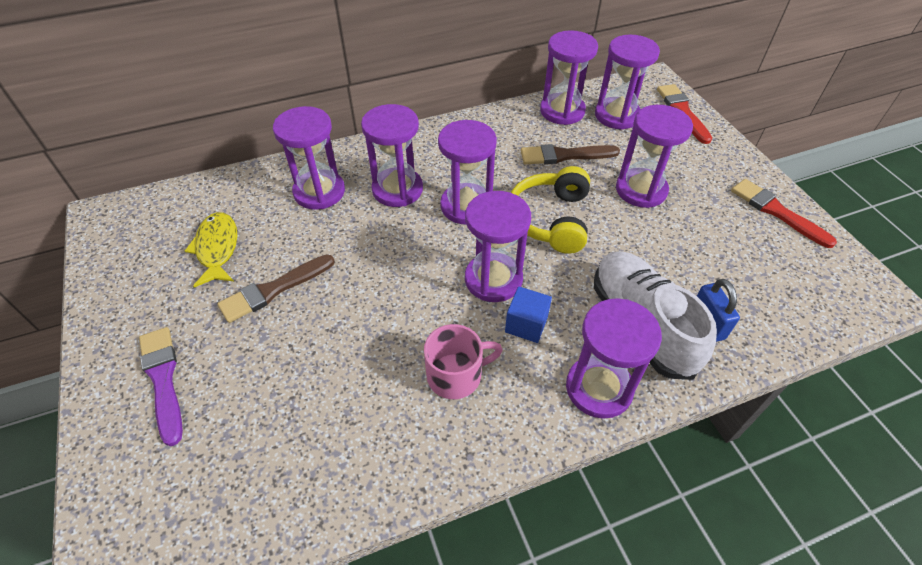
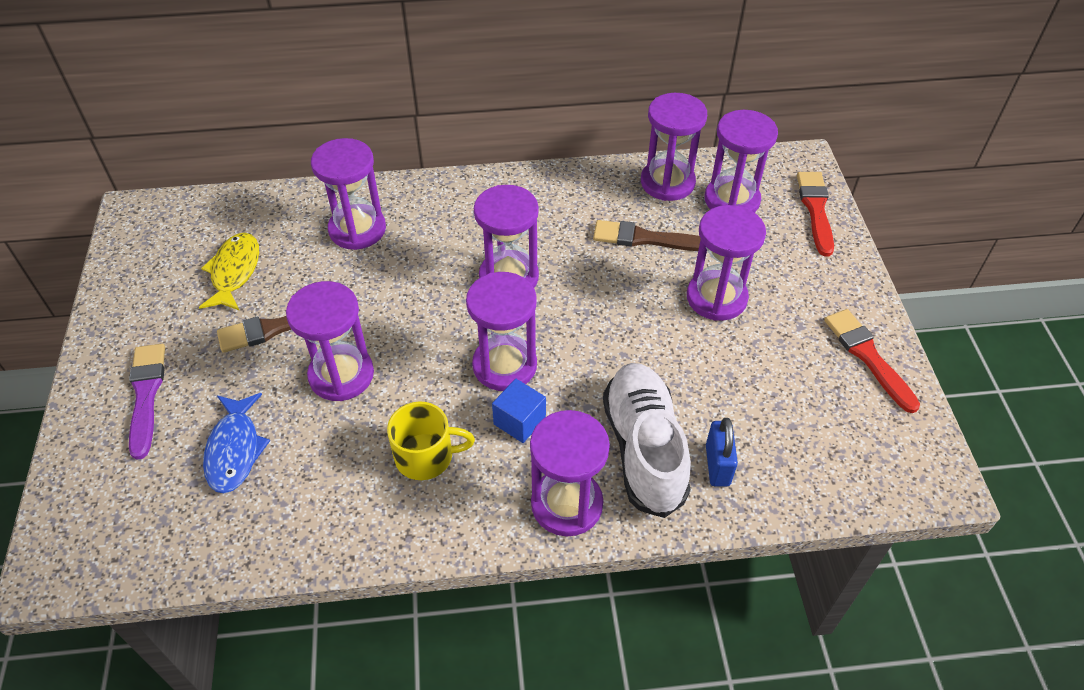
camera: 15 degrees right, 0 degrees up
(270, 412) = (235, 450): none -> blue fish
(397, 189) = (441, 243): purple hourglass -> purple hourglass (341, 375)
(456, 375) = (426, 456): pink mug -> yellow mug
(550, 219) = (596, 311): yellow headphones -> none

